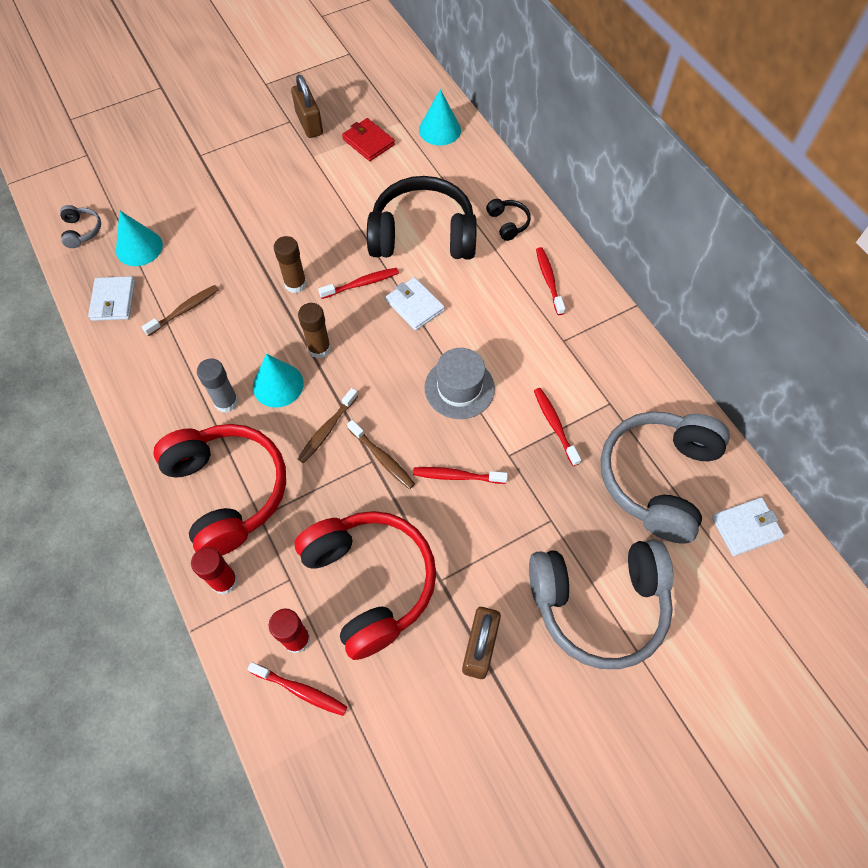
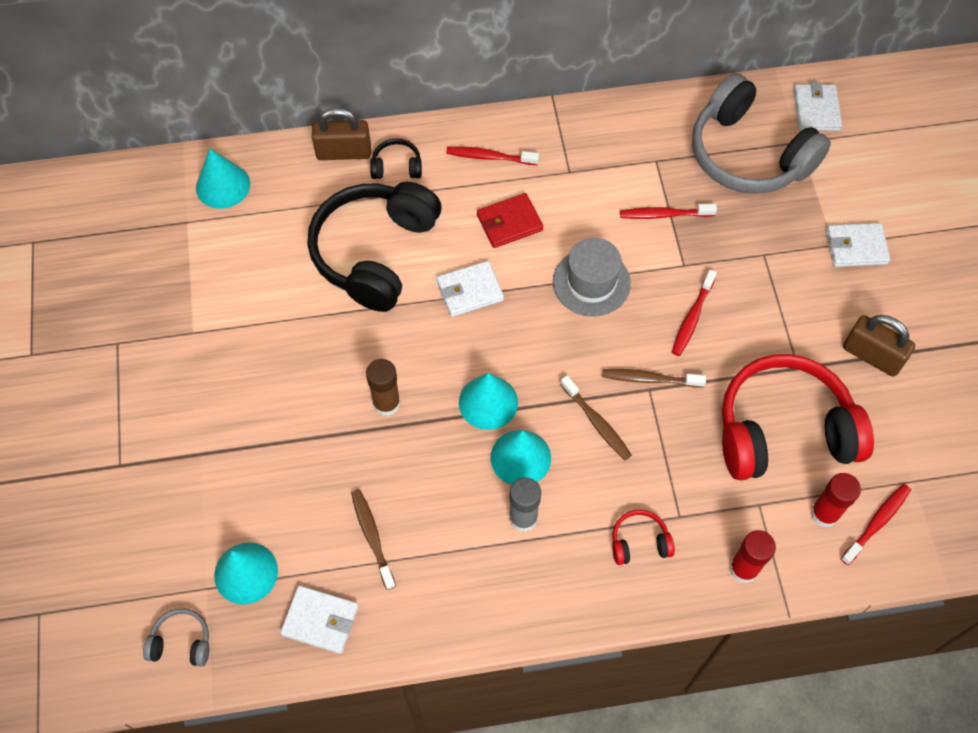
camera: 70 degrees left, 0 degrees up
(227, 491) = (639, 542): red headphones -> red headphones, size x0.41
(309, 123) = (134, 321): brown padlock -> brown padlock (343, 152)
(319, 348) = (488, 402): brown glue stick -> turquoise cone
(361, 284) = (416, 334): red toothbrush -> none
(368, 142) = (202, 265): red wallet -> red wallet (509, 223)
(382, 458) = (649, 379): brown toothbrush -> brown toothbrush turned 150 degrees counterclockwise
(598, 604) = (856, 247): grey headphones -> white wallet

